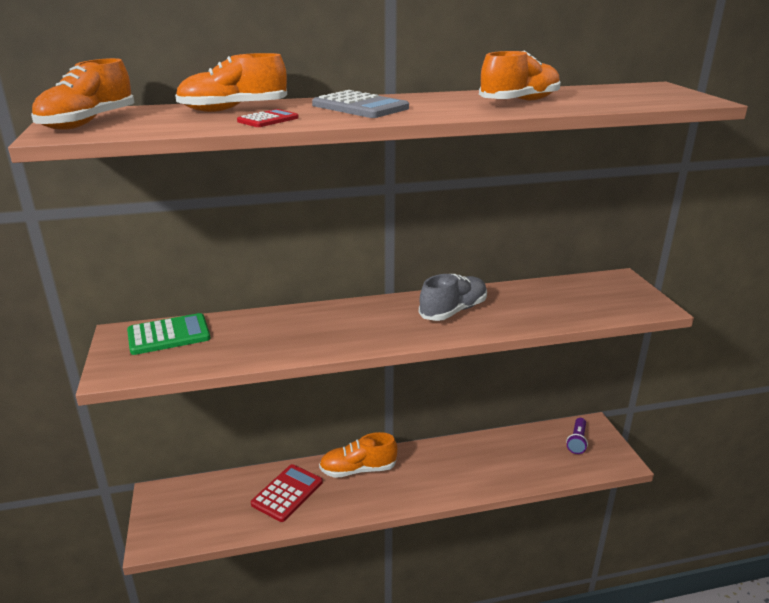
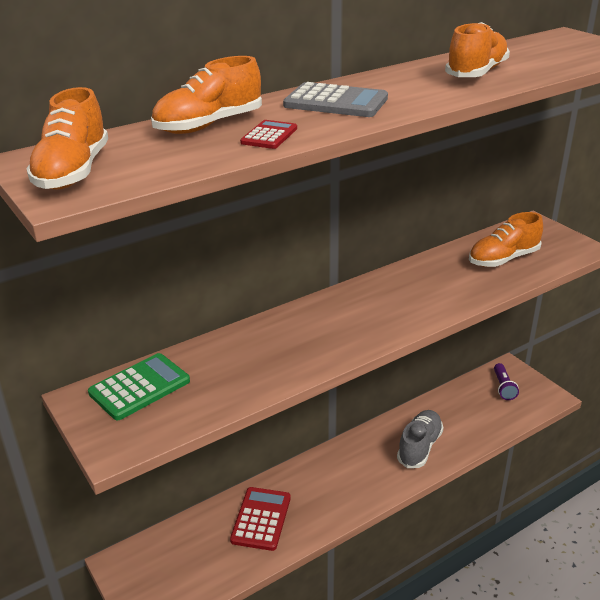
camera: 20 degrees left, 5 degrees up
(358, 470) = (318, 473): orange shoe -> orange shoe (503, 259)
(453, 311) = (411, 291): grey shoe -> grey shoe (419, 447)

